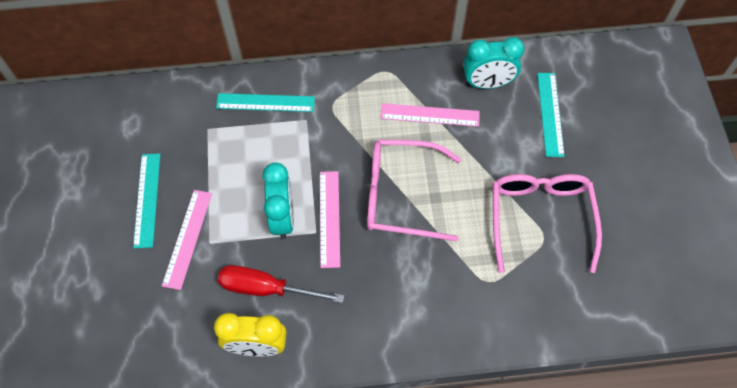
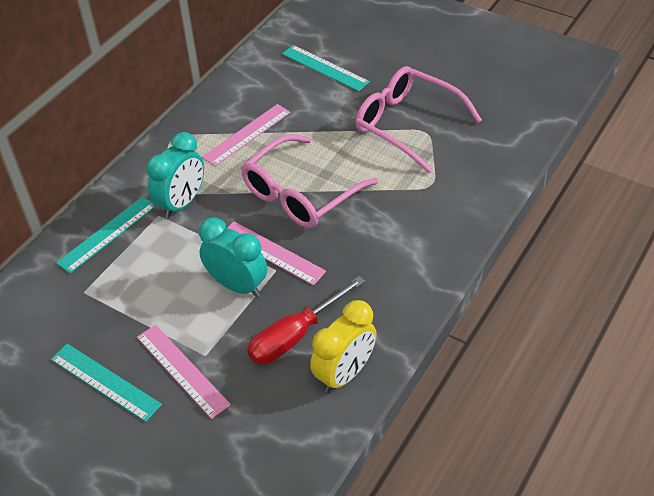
camera: 50 degrees left, 15 degrees down
(487, 83) = (258, 86): turquoise clock -> turquoise clock (182, 203)

